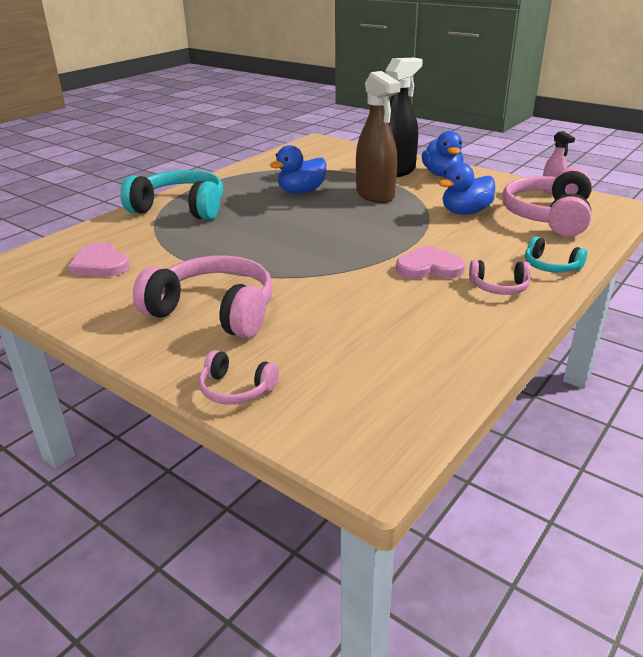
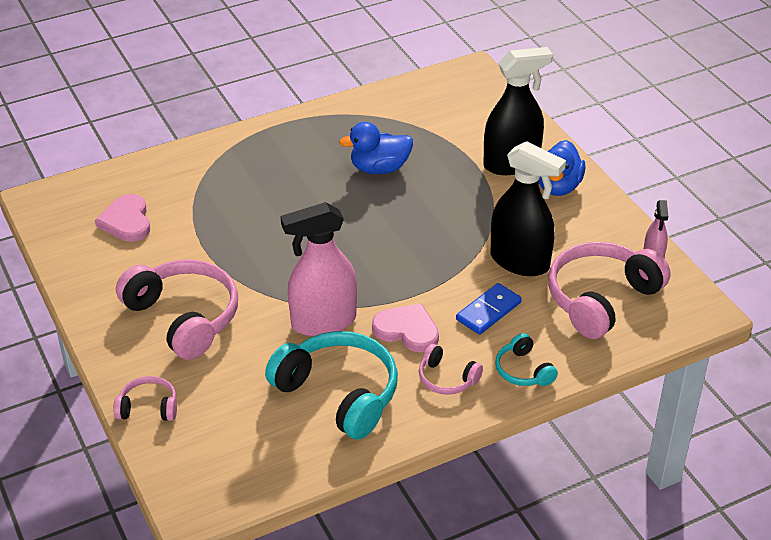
camera: 25 degrees right, 10 degrees up
(180, 208) = (242, 157): turquoise headphones -> turquoise headphones (339, 393)
(236, 389) = (148, 407): pink headphones -> pink headphones turned 135 degrees clockwise
(351, 281) = (323, 322): none -> pink spray bottle
(375, 195) = (451, 200): brown spray bottle -> none
(465, 212) = (520, 261): blue duck -> black spray bottle
(478, 241) = (488, 311): none -> blue domino

